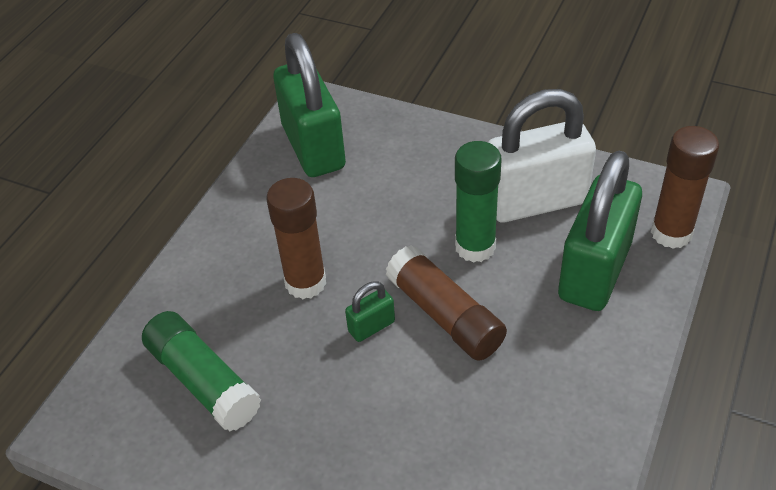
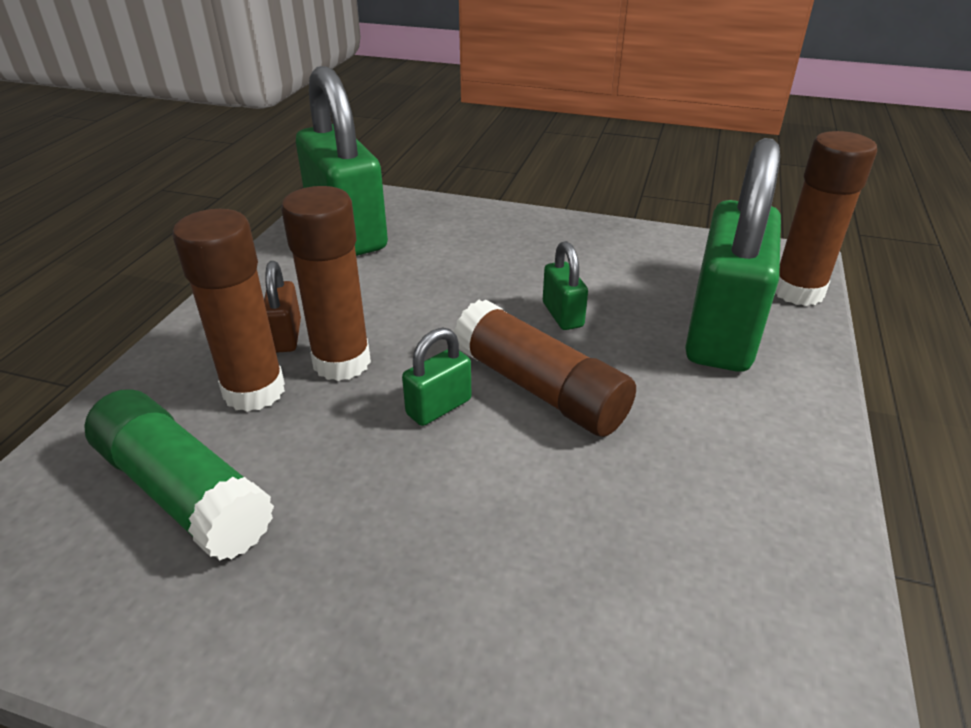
camera: 10 degrees left, 10 degrees down
(244, 304) = (254, 391): none -> brown glue stick
(265, 256) = (286, 336): none -> brown padlock
(475, 247) = (562, 315): green glue stick -> green padlock
(535, 201) = (625, 269): white padlock -> none

